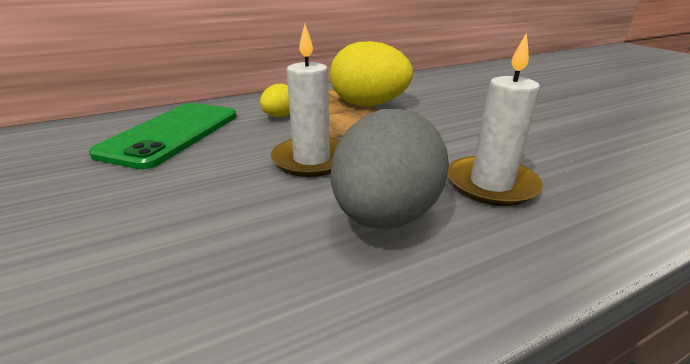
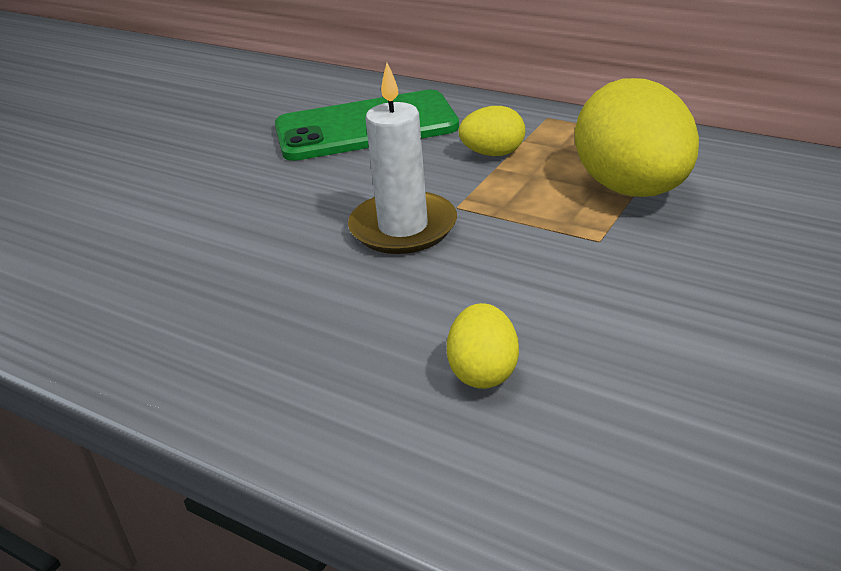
camera: 60 degrees right, 5 degrees up
(385, 216) = (330, 321): grey egg -> none
(491, 184) = (483, 372): white candle -> yellow egg

